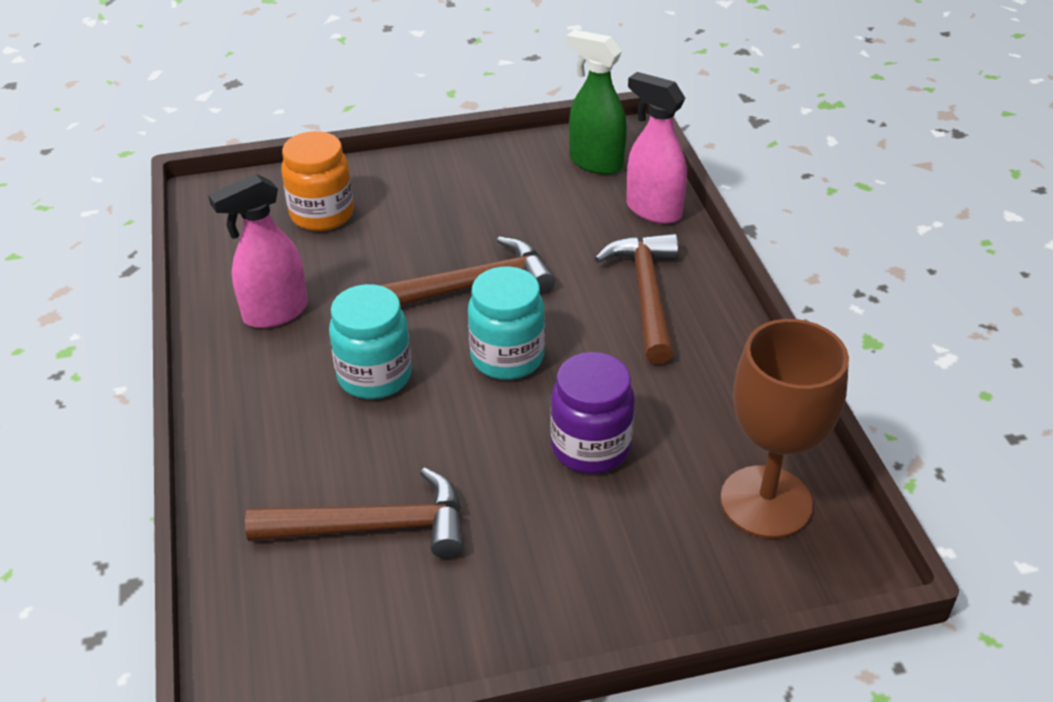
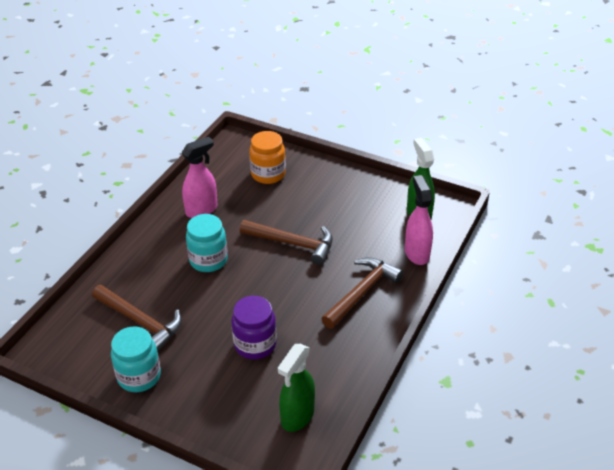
camera: 40 degrees right, 0 degrees up
(275, 313) = (202, 210): pink spray bottle -> pink spray bottle turned 135 degrees clockwise
(507, 357) = (268, 284): turquoise jar -> turquoise jar (139, 376)
(766, 502) = (297, 416): brown goblet -> green spray bottle

